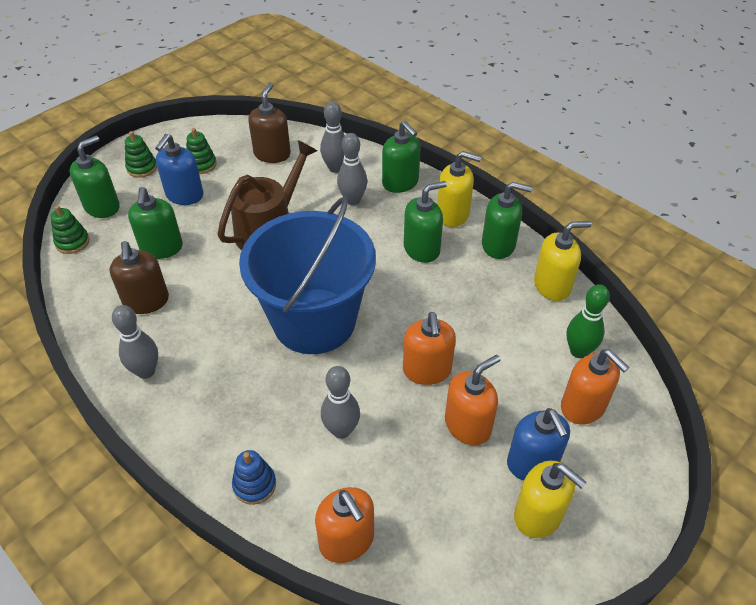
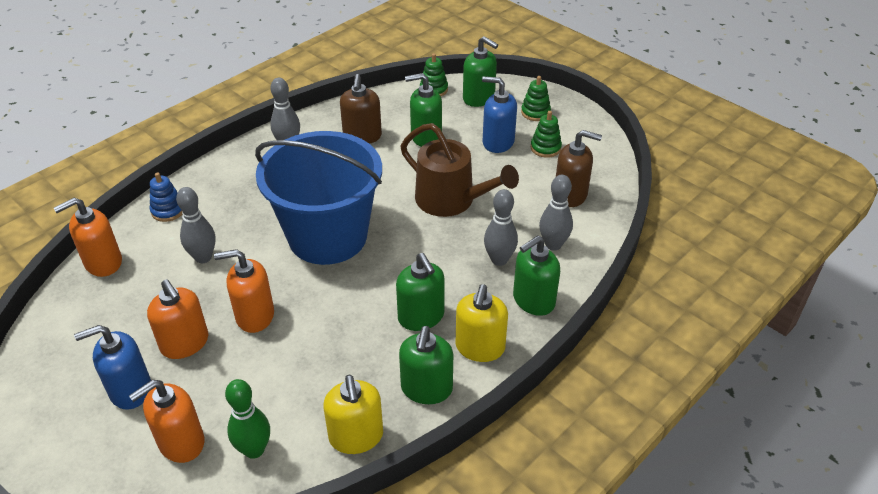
camera: 90 degrees right, 5 degrees down
(146, 301) = (362, 136): brown soap dispenser -> brown soap dispenser turned 75 degrees counterclockwise
(538, 515) = (77, 388): yellow soap dispenser -> none

